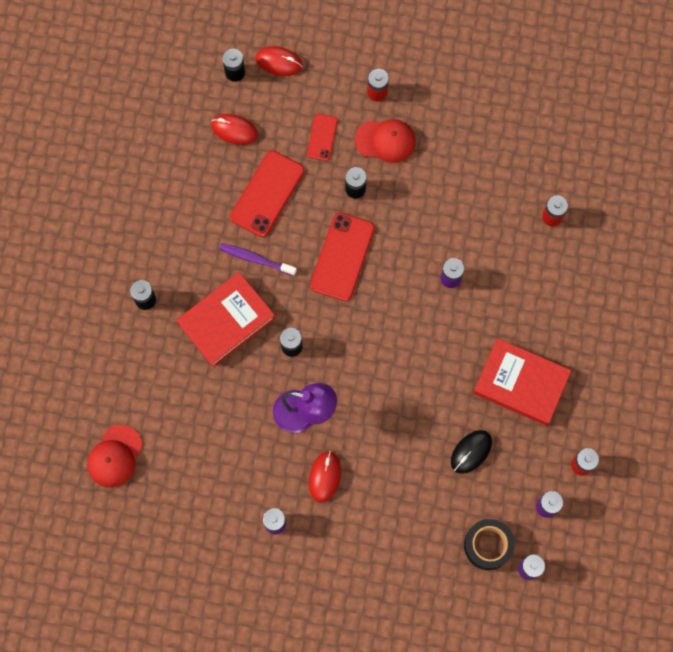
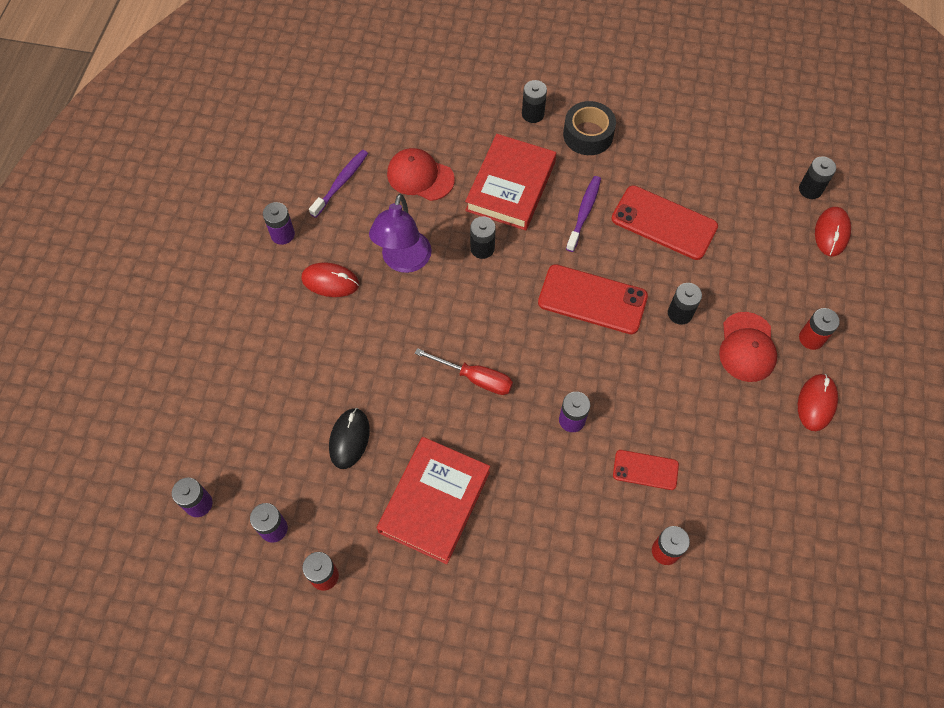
camera: 90 degrees right, 10 degrees down
(115, 456) = (365, 94): red cap -> red cap (420, 176)
(220, 474) = (341, 183): none -> purple toothbrush
(226, 321) = (510, 186): red book -> red book turned 60 degrees clockwise
(234, 130) = (738, 190): red mouse -> red mouse (816, 403)
(322, 137) = (742, 278): red phone -> red phone (645, 470)
(415, 352) = (475, 378): none -> red screwdriver
(471, 452) = (349, 439): black mouse -> black mouse turned 60 degrees clockwise
(488, 545) = (233, 456): black tape -> black tape (588, 135)

